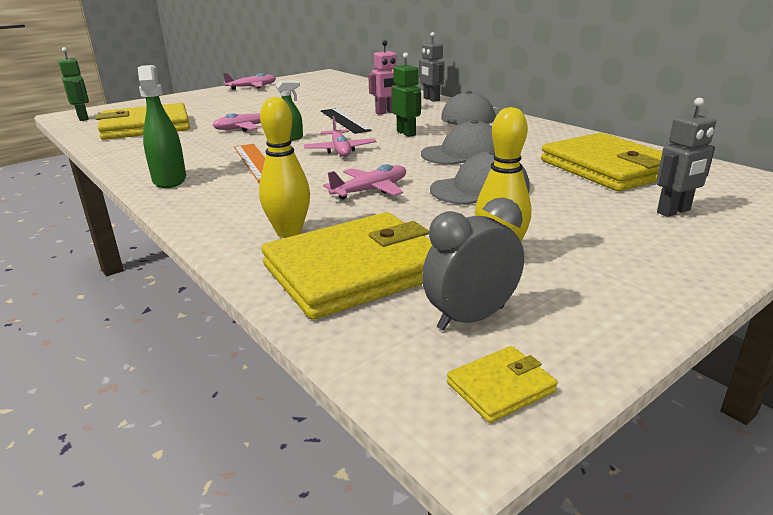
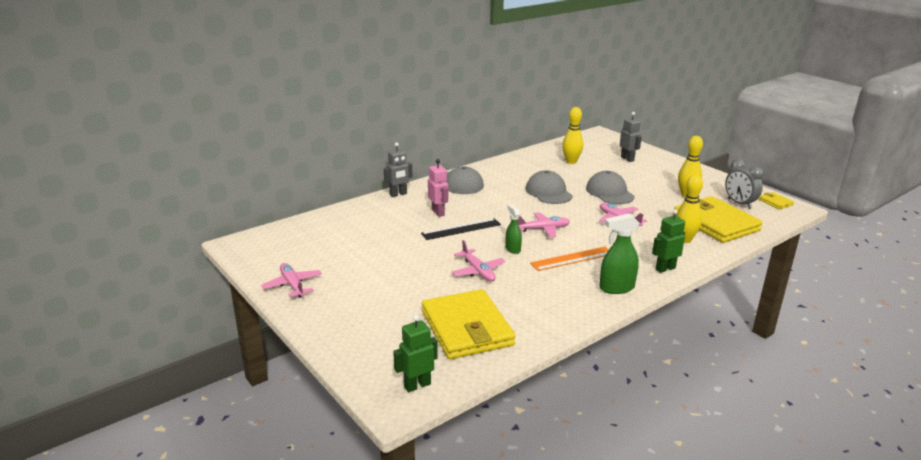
camera: 90 degrees left, 0 degrees up
(406, 133) = (501, 207): green robot -> green robot (665, 268)
(607, 168) = (571, 161): yellow wallet -> yellow bowling pin

